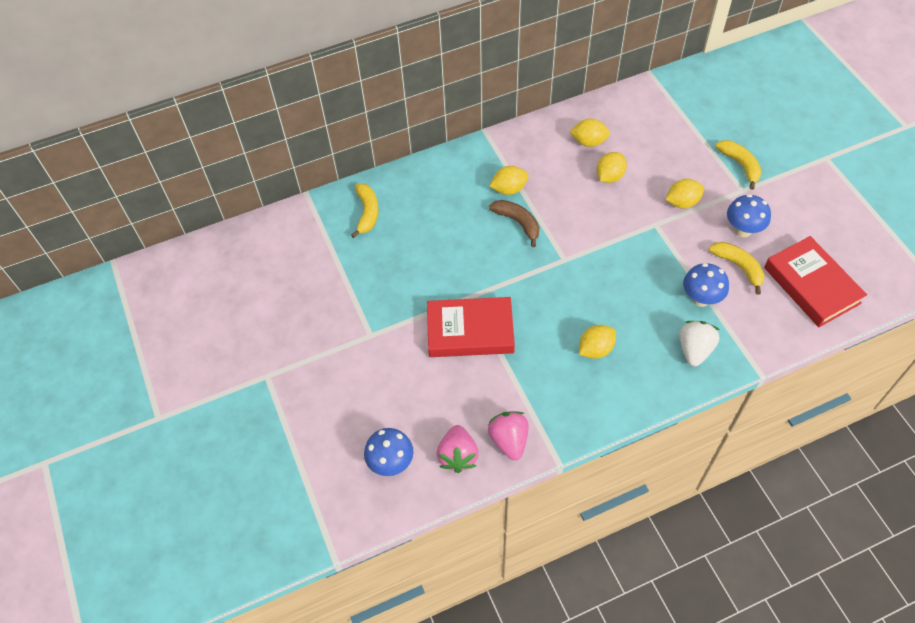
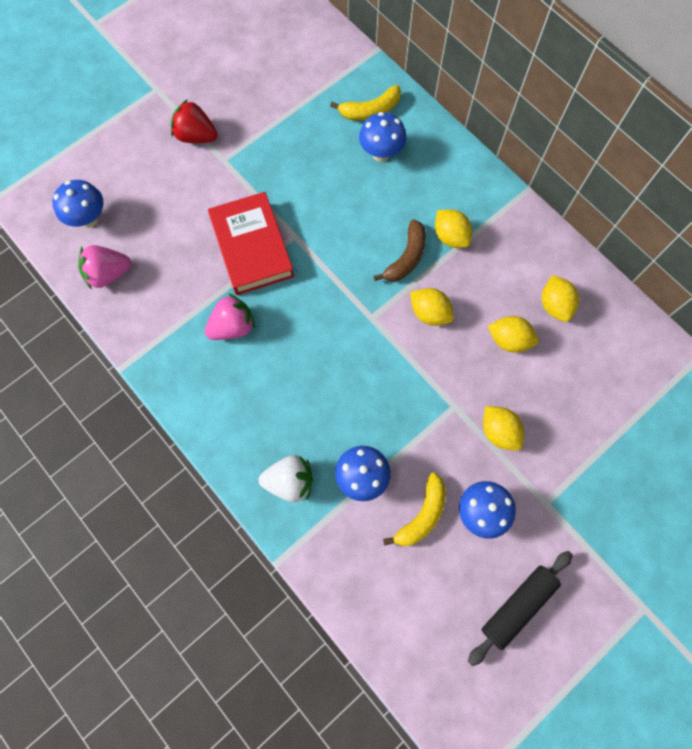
camera: 70 degrees right, 15 degrees up
(336, 352) = (196, 136): none -> red strawberry
(413, 216) = (381, 153): none -> blue mushroom
(509, 440) = (135, 316): pink strawberry -> pink strawberry (233, 326)
(595, 349) = (262, 375): yellow lemon -> yellow lemon (429, 313)
(740, 165) = (586, 494): yellow banana -> none
(811, 285) = (422, 610): red book -> none
(816, 227) = (517, 606): none -> black rolling pin

